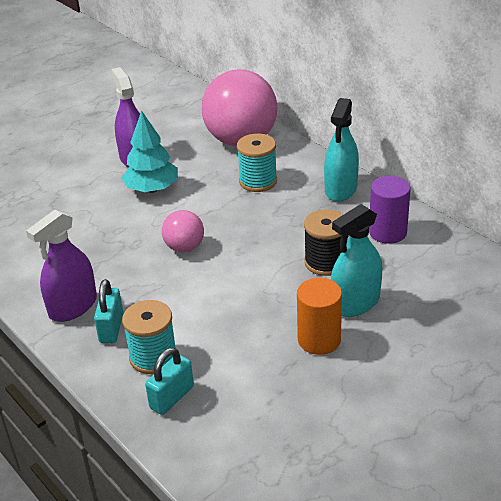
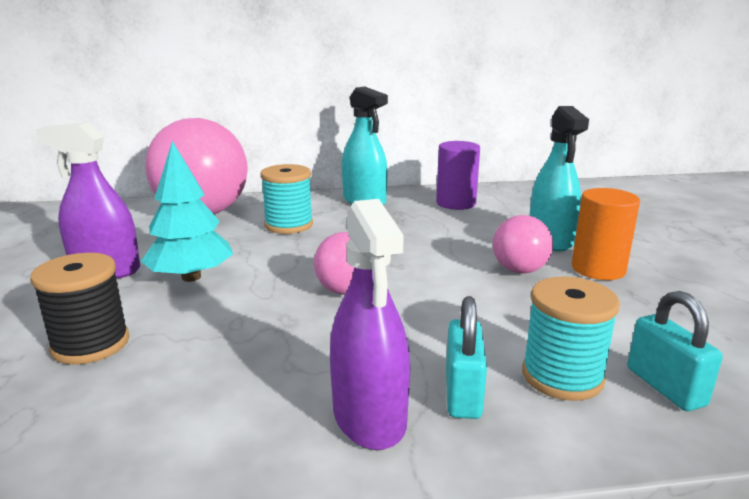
camera: 60 degrees left, 15 degrees down
(111, 328) = (463, 393): turquoise padlock -> turquoise padlock turned 60 degrees clockwise
(280, 304) = (519, 270): none -> pink ball
(325, 262) = (470, 234): black spool -> black spool (91, 344)

